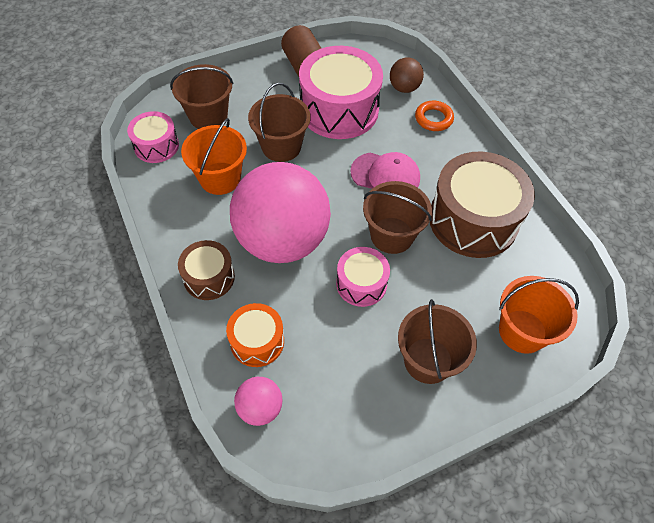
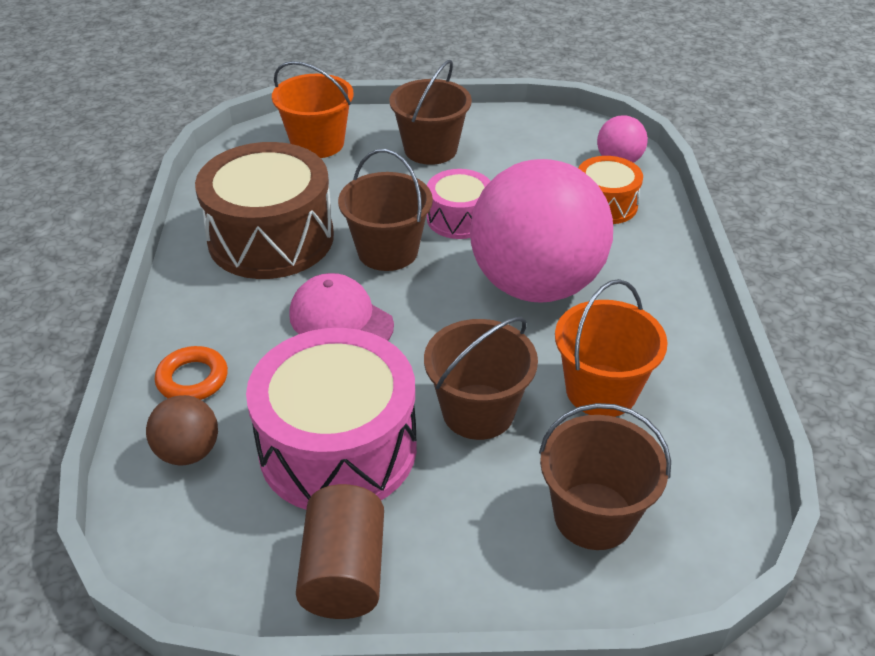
camera: 155 degrees left, 15 degrees down
(156, 146) = (706, 483): pink drum -> none
(209, 277) = (648, 273): brown drum -> none

